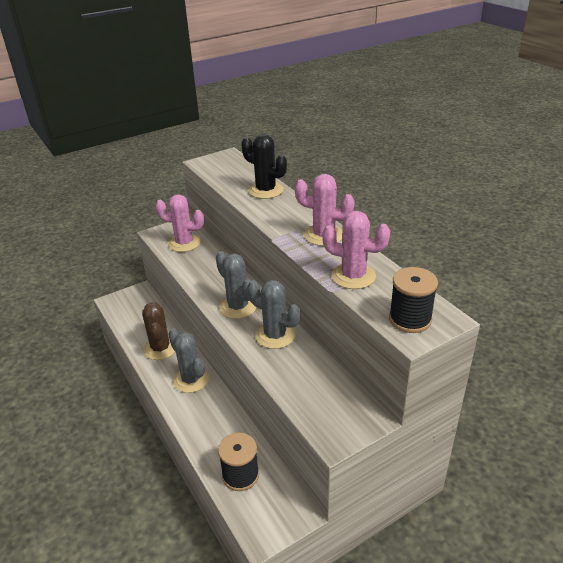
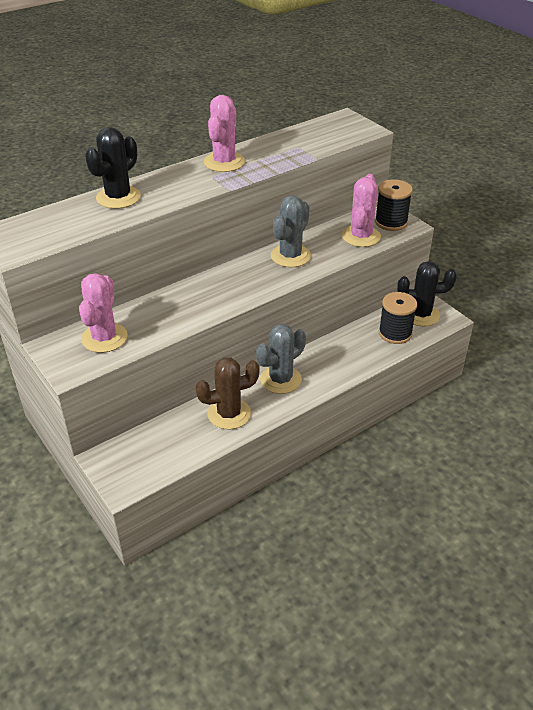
camera: 95 degrees left, 5 degrees up
(238, 307) = (246, 282): grey cactus -> none
(270, 506) = (420, 314): none -> black cactus
(353, 276) = (293, 149): pink cactus -> pink cactus (361, 236)
(410, 319) = (349, 129): black spool -> black spool (391, 222)

